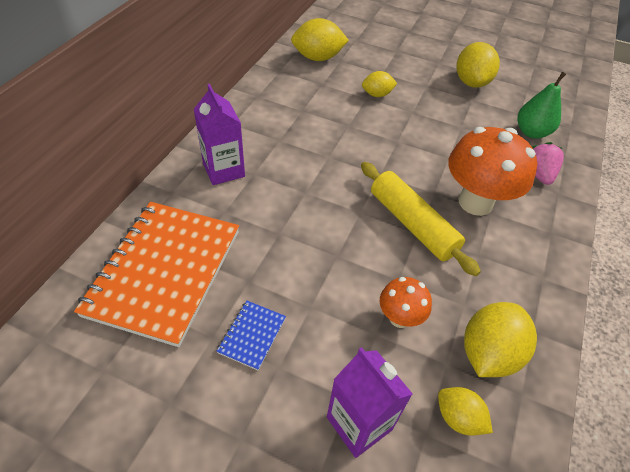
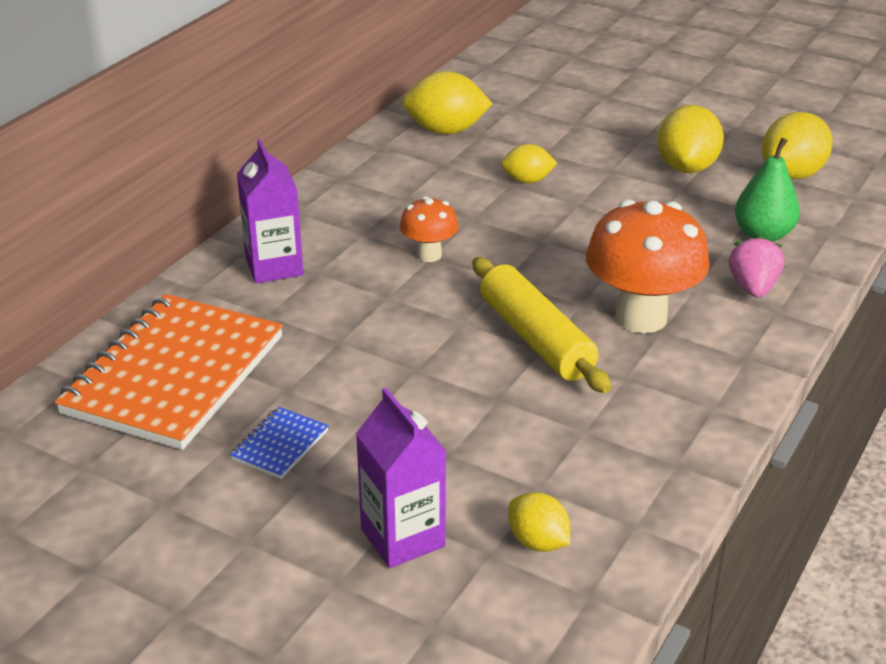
camera: 10 degrees right, 15 degrees down
(399, 318) = (487, 439): orange mushroom -> orange mushroom (429, 255)
(488, 353) = (602, 482): yellow lemon -> yellow lemon (791, 174)

